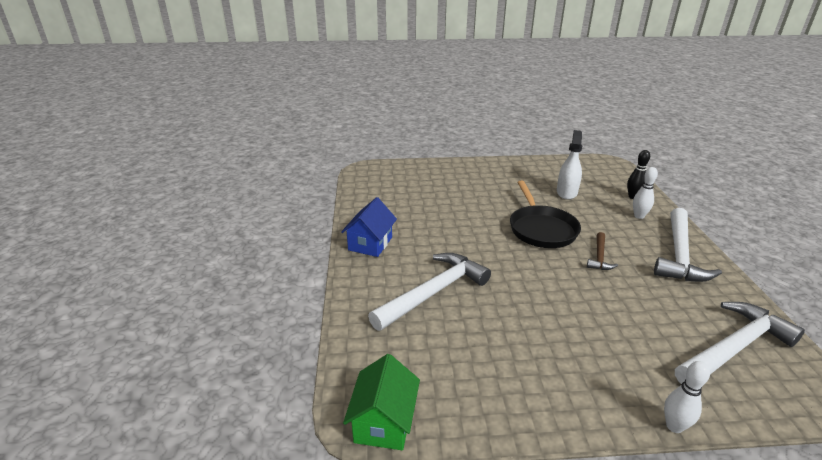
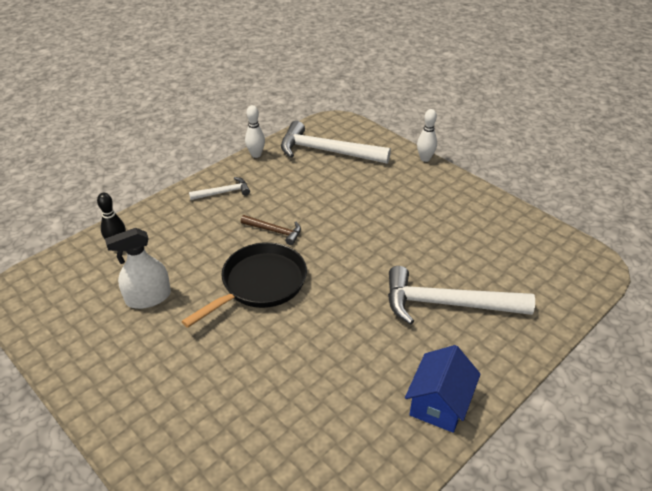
camera: 130 degrees left, 10 degrees up
(370, 244) = (439, 403): blue house -> blue house turned 45 degrees counterclockwise
(384, 422) = (581, 256): green house -> none
(599, 257) = (275, 231): brown hammer -> brown hammer turned 45 degrees clockwise
(639, 216) = (165, 230): white bowling pin -> white bowling pin (256, 155)
(679, 255) = (223, 192): white hammer -> white hammer, size x0.49

